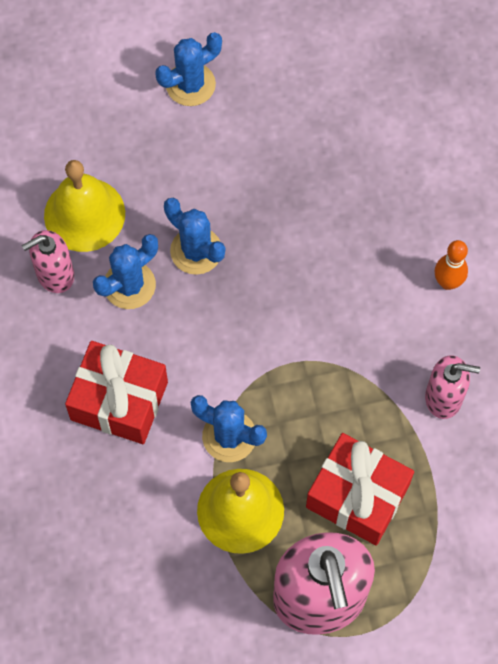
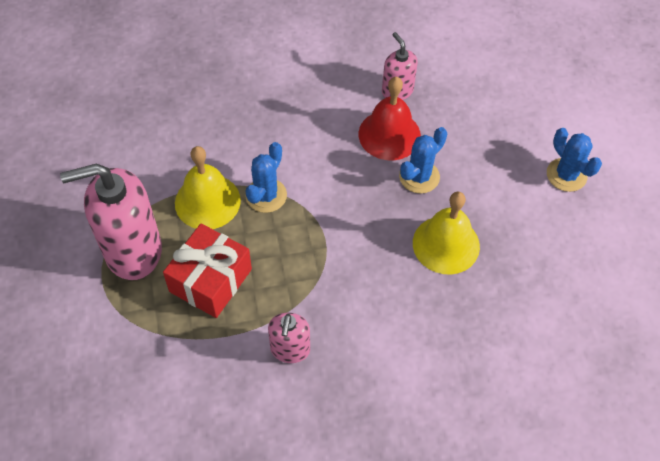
camera: 90 degrees right, 10 degrees down
(84, 214) = (446, 107): yellow bell -> yellow bell (446, 244)
(119, 401) = (298, 128): red gift -> none
(129, 285) = (389, 134): blue cactus -> red bell
(447, 282) = (396, 359): orange bowling pin -> none

